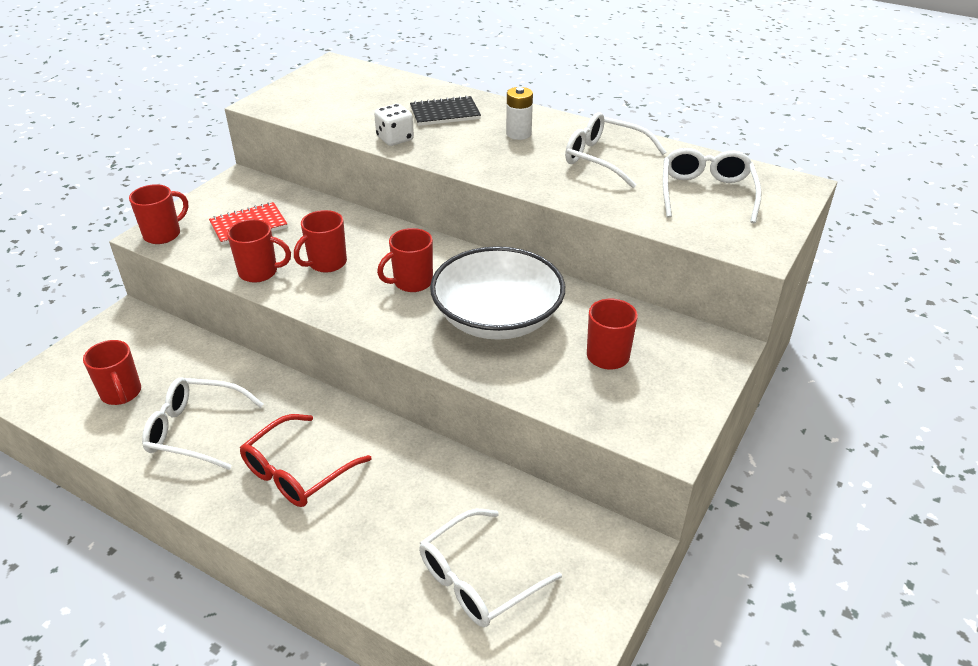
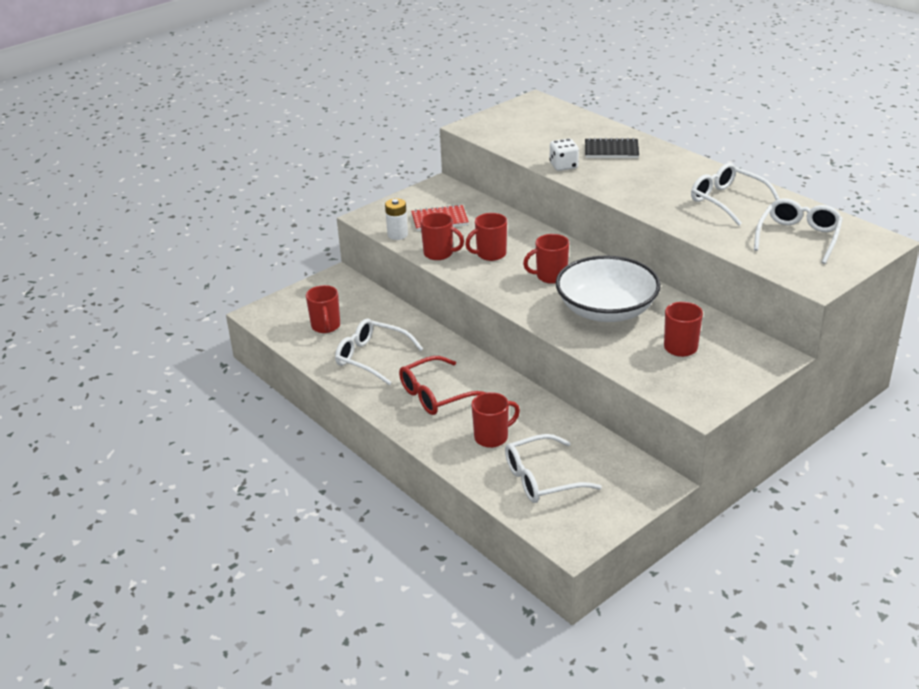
camera: 20 degrees right, 5 degrees down
(163, 234) = (376, 218): red mug -> red mug (492, 437)
(518, 134) = (665, 173): white battery -> white battery (397, 235)

